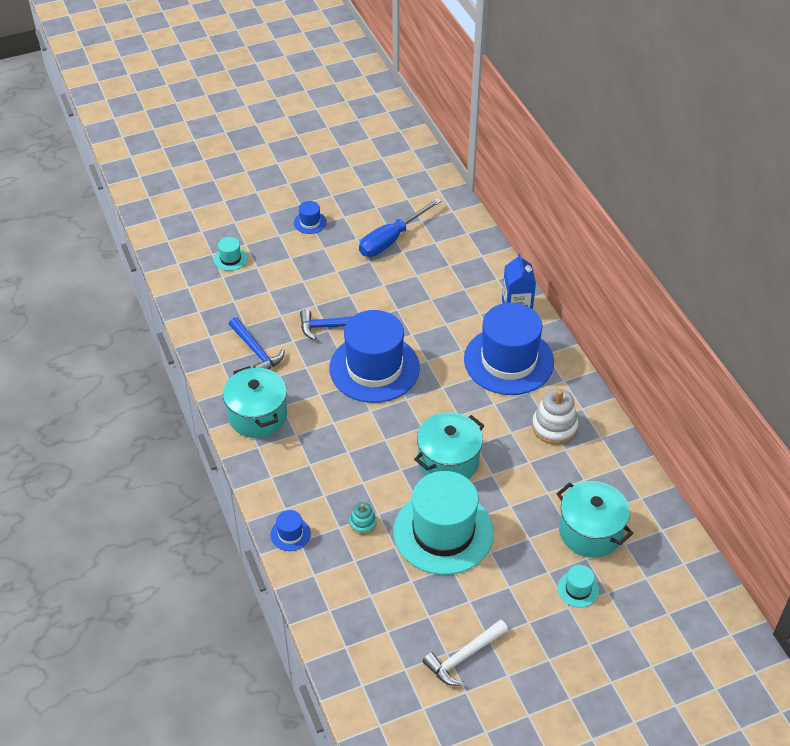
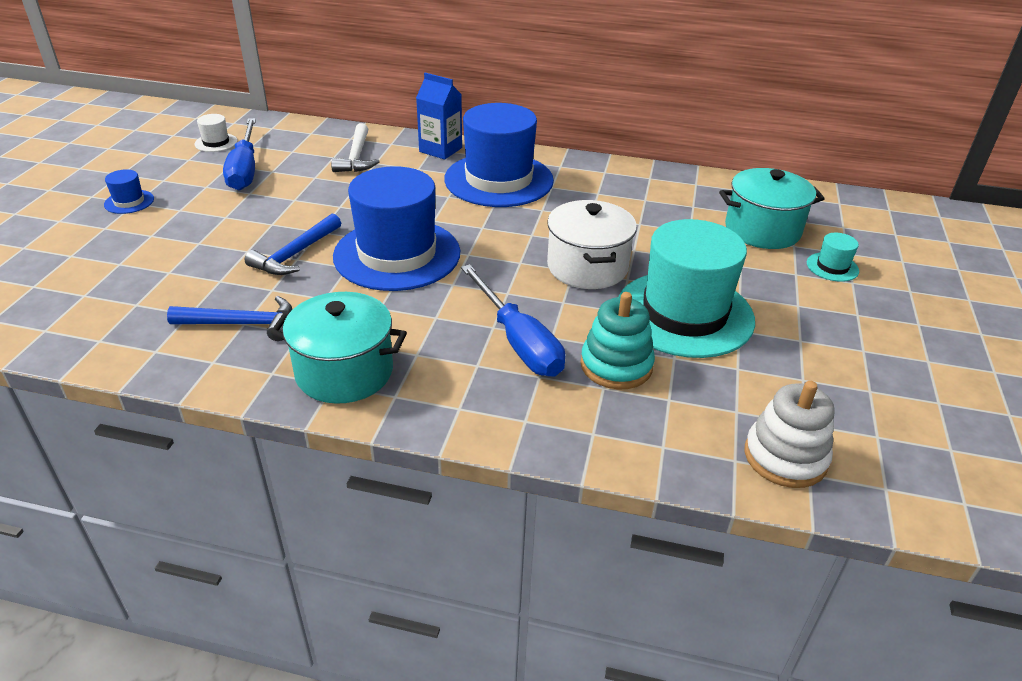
camera: 55 degrees left, 10 degrees down
(230, 259) = (69, 276): turquoise hat -> none
(290, 534) = (574, 436): blue hat -> none
(345, 470) = (518, 341): none -> blue screwdriver
(363, 523) = (616, 365): turquoise stacking toy -> turquoise stacking toy, size x1.79
(407, 203) = (216, 142): none -> white hat
(448, 461) = (587, 267): turquoise pot -> white pot
(463, 657) = (883, 381): white hammer -> white hammer (356, 157)
(554, 427) = (611, 193): white stacking toy -> white stacking toy (785, 457)

